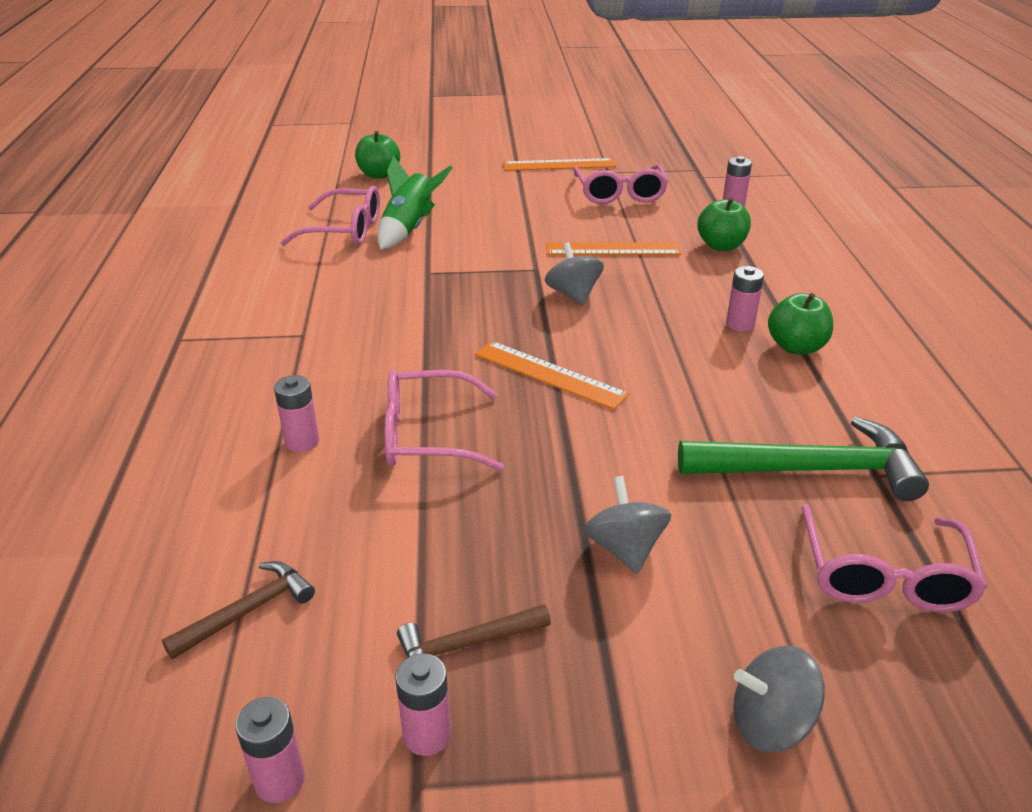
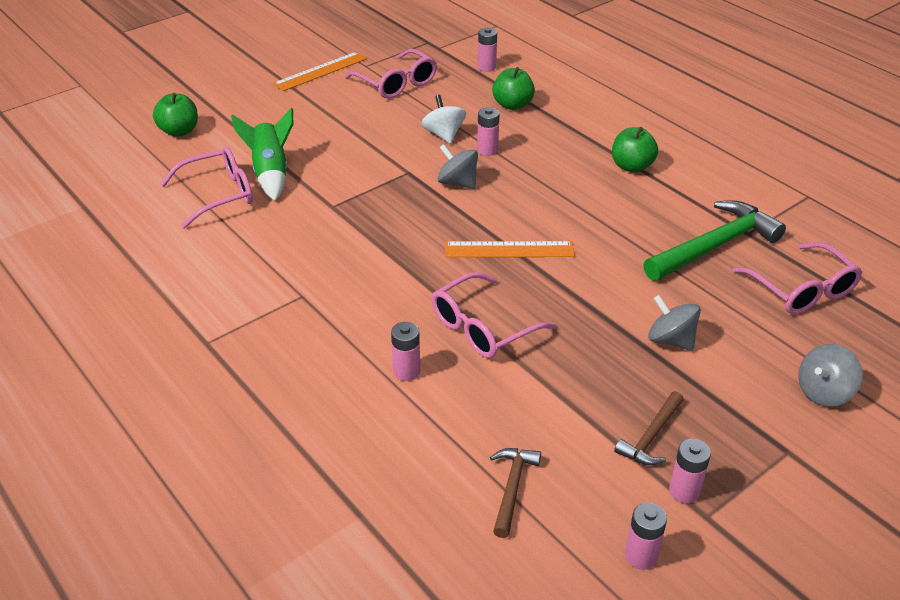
camera: 35 degrees left, 5 degrees up
(612, 249) = (444, 135): orange ruler -> white spinning top
(740, 324) = (584, 163): pink battery -> pink battery (487, 150)

